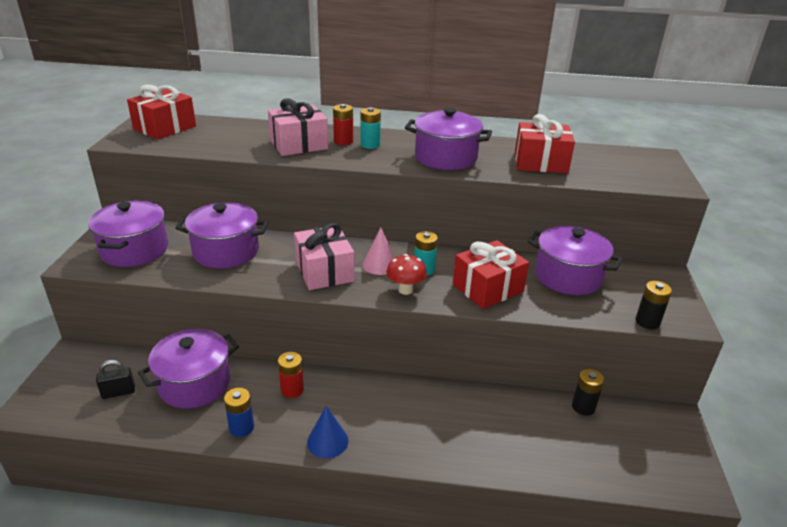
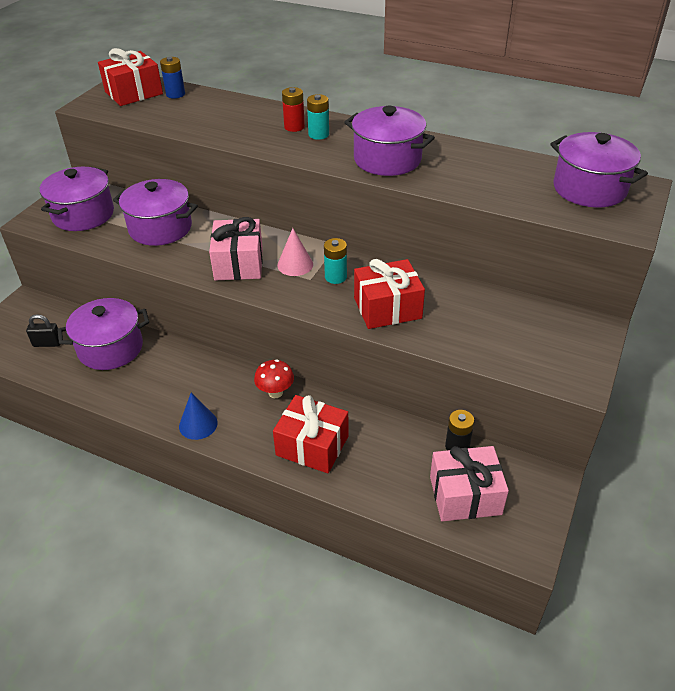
camera: 20 degrees right, 10 degrees up
(241, 427) = (132, 396): blue battery -> blue battery (175, 94)
(292, 390) = (189, 371): red battery -> none
(299, 144) = (247, 126): pink gift -> pink gift (465, 495)
(405, 290) = (304, 295): red mushroom -> red mushroom (275, 392)
(540, 162) = (488, 178): red gift -> red gift (312, 445)
(568, 276) = (481, 310): purple pot -> purple pot (589, 189)
(647, 322) = (534, 374): black battery -> none

